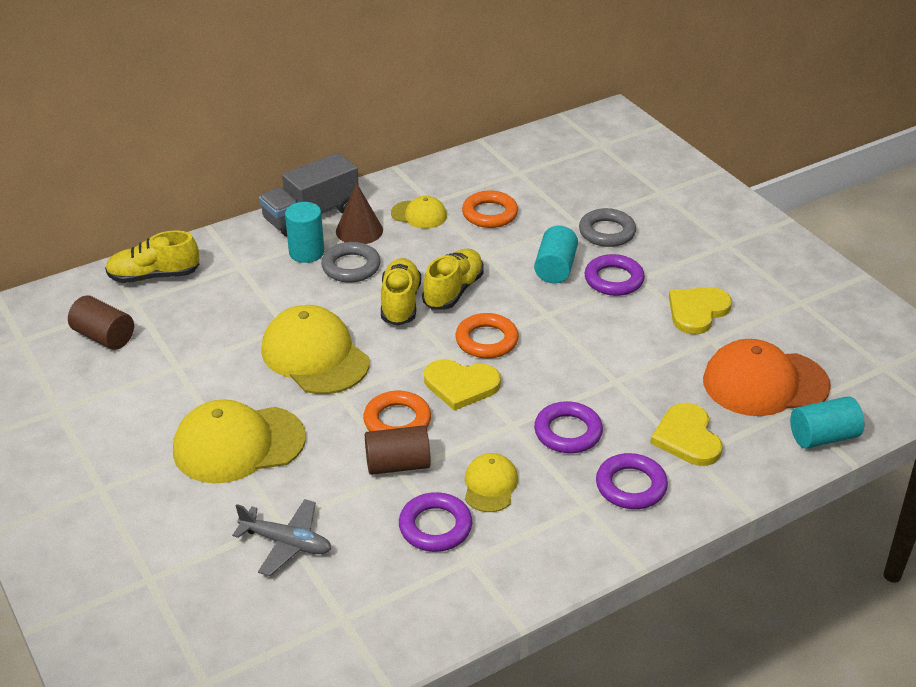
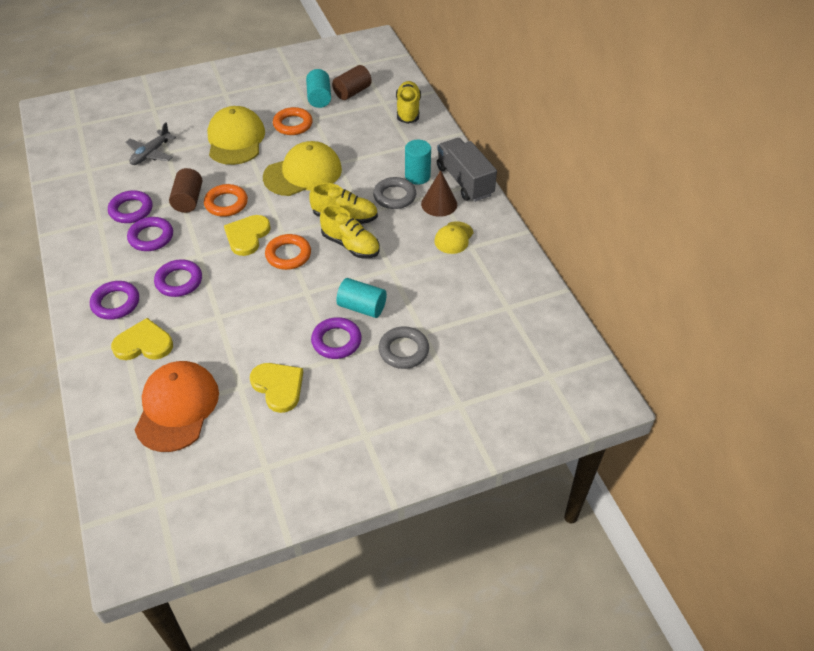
camera: 100 degrees right, 10 degrees up
(490, 214) = (446, 279): orange ring -> orange ring (293, 124)
(490, 485) = (151, 237): yellow cap -> purple ring
(823, 437) = (104, 427): turquoise cylinder -> turquoise cylinder (319, 98)

